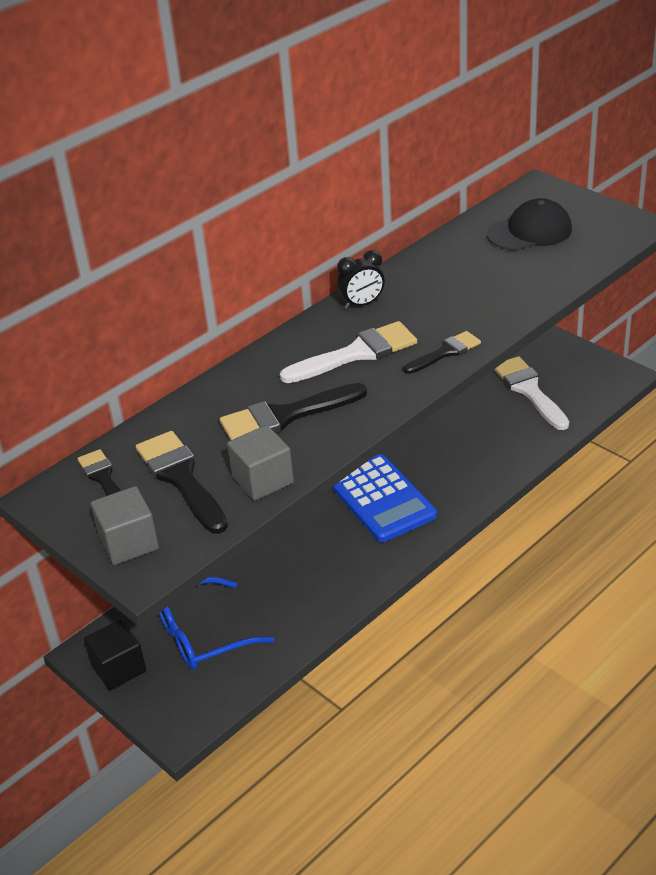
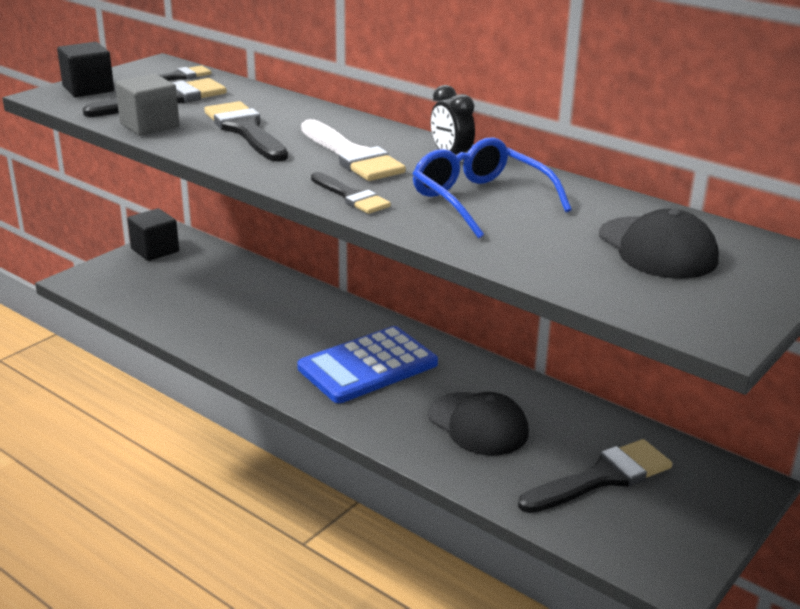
camera: 80 degrees right, 10 degrees down
(129, 543) = (88, 89): grey cube -> black cube
(202, 635) = (183, 282): blue glasses -> blue glasses (480, 200)
(467, 442) = (478, 424): none -> black cap
(529, 390) = (602, 477): white brush -> black brush

